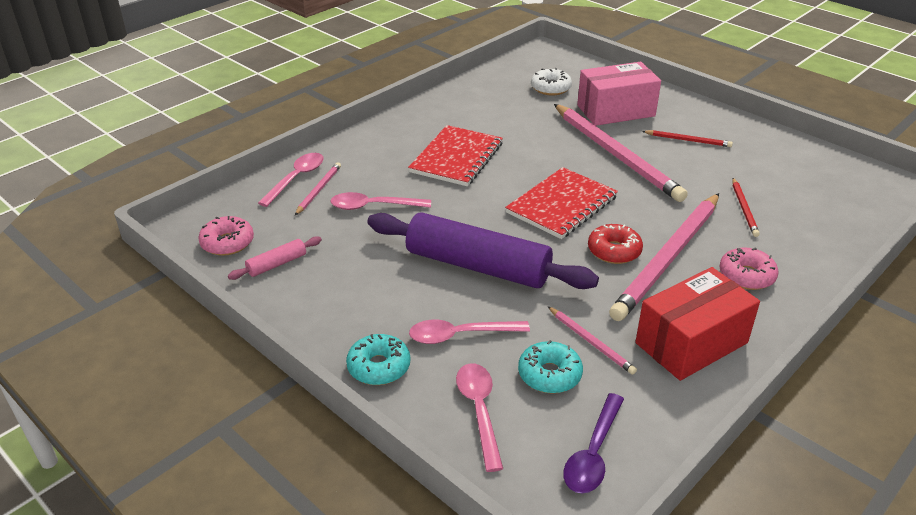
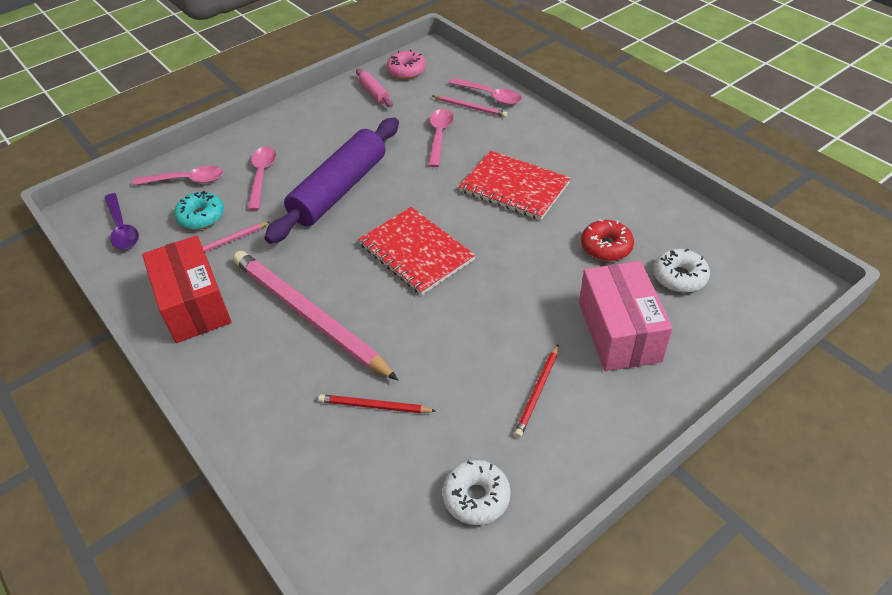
camera: 100 degrees right, 10 degrees up
(379, 367) = (248, 139): turquoise donut -> none
(593, 453) = (122, 228): purple spoon -> purple spoon turned 150 degrees counterclockwise
(614, 251) = (332, 278): red donut -> red donut (606, 246)
(615, 154) = (509, 311): pink pencil -> none
(746, 276) = (261, 371): pink donut -> none
(787, 160) = (476, 497): none -> white donut

